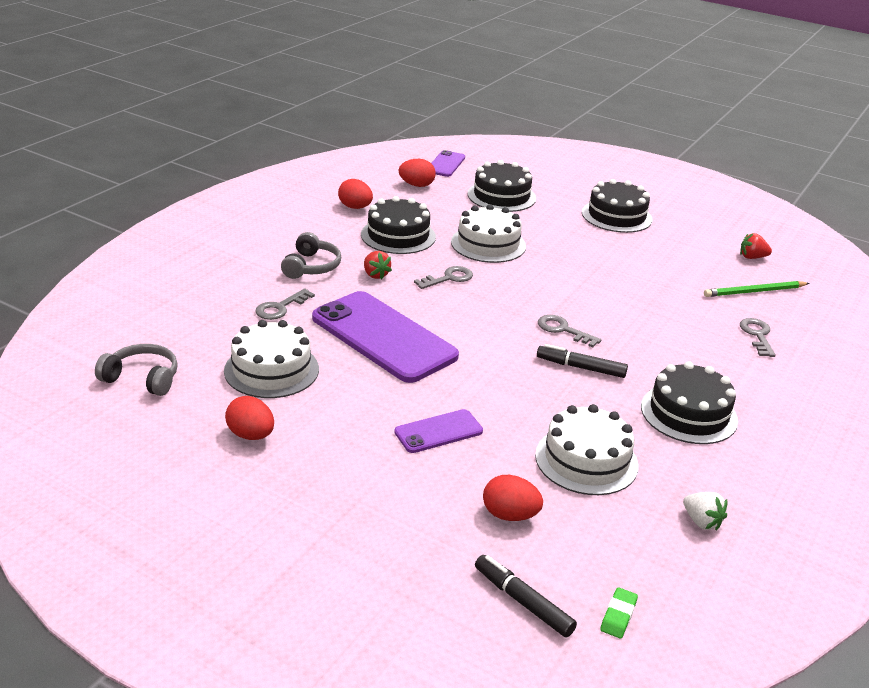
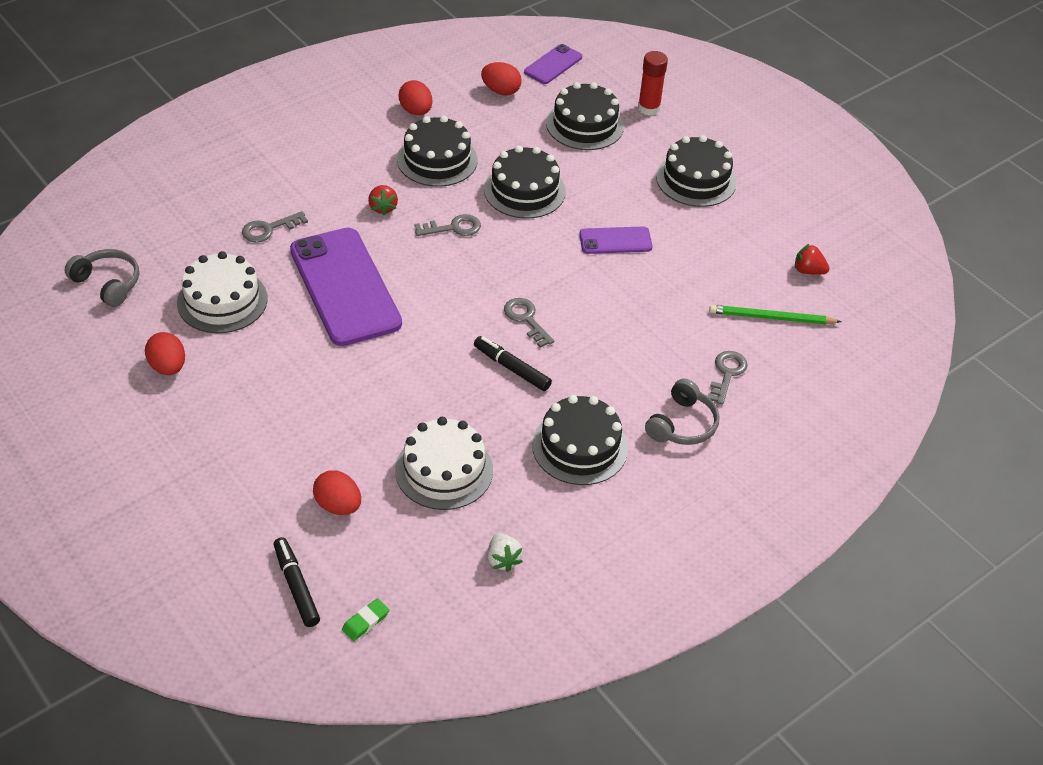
camera: 20 degrees right, 15 degrees up
(311, 267) = (326, 183): grey headphones -> grey headphones (682, 424)
(438, 432) = (330, 405): purple phone -> purple phone (615, 241)
(488, 244) = (524, 190): white cake -> black cake
(542, 179) = (648, 108): none -> red glue stick

